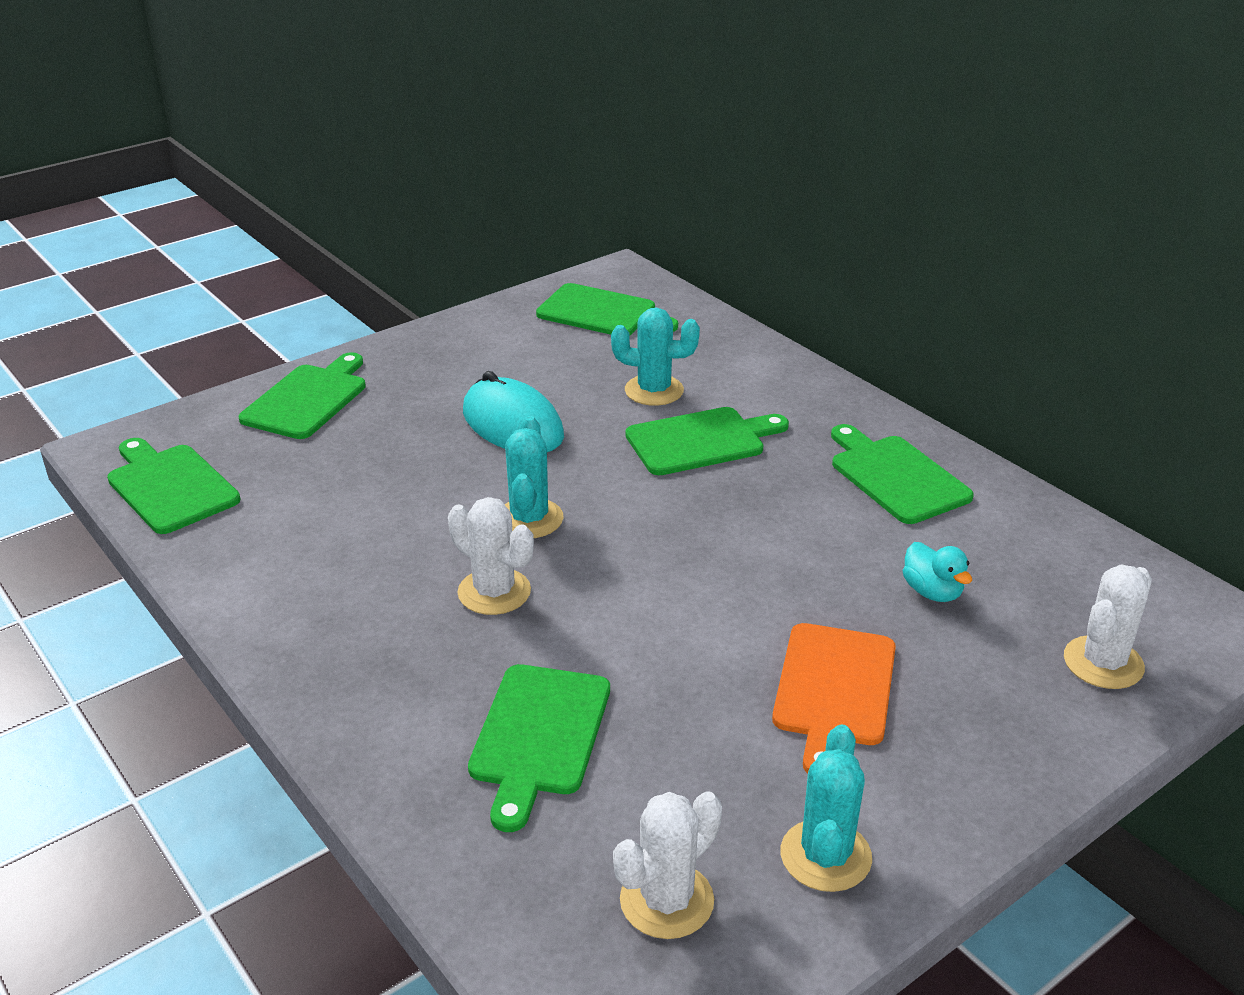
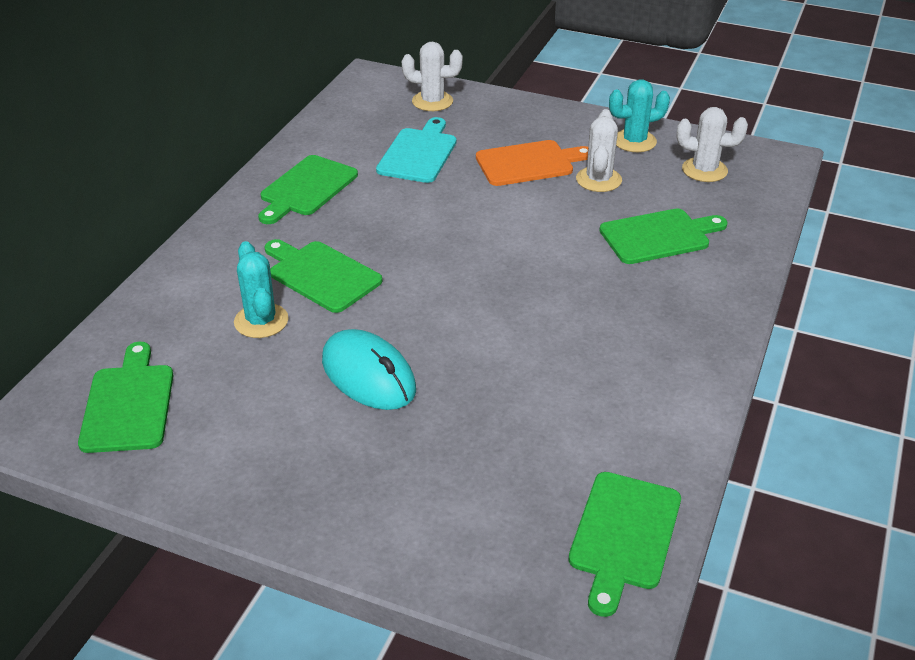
camera: 120 degrees left, 5 degrees up
(307, 399) = (424, 528): green cutting board -> none
(494, 592) = (569, 298): white cactus -> white cactus (598, 180)
(513, 424) = (368, 375): turquoise mouse -> turquoise mouse turned 60 degrees counterclockwise
(529, 519) = (482, 315): turquoise cactus -> none
(932, 592) = (418, 153): turquoise duck -> turquoise cutting board

